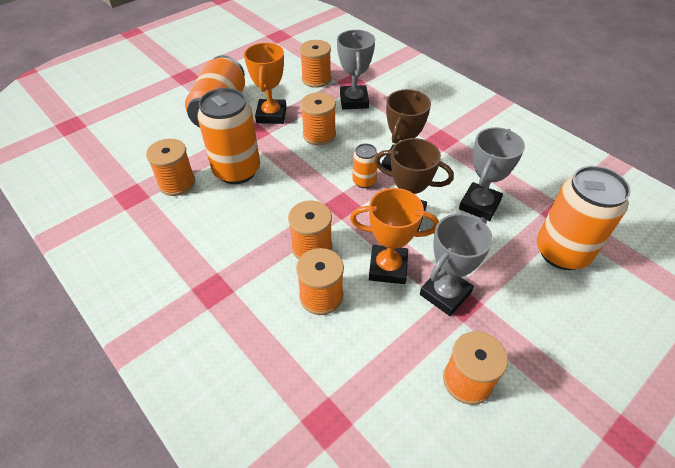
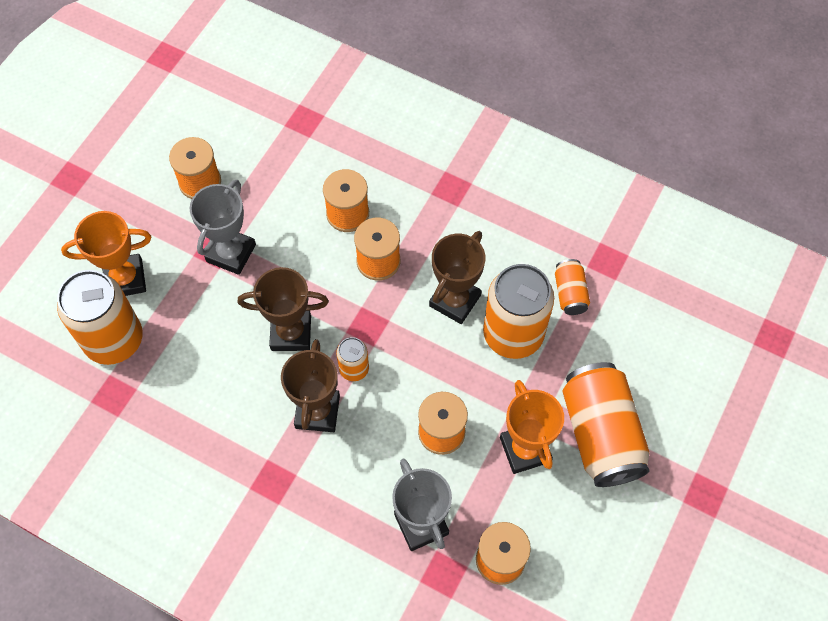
camera: 160 degrees right, 15 degrees up
(177, 183) = (570, 293): orange spool -> orange can
(265, 202) = (455, 301): none -> brown trophy
(388, 267) = (293, 263): orange trophy -> orange trophy (125, 279)
(479, 205) = (209, 377): grey trophy -> none

